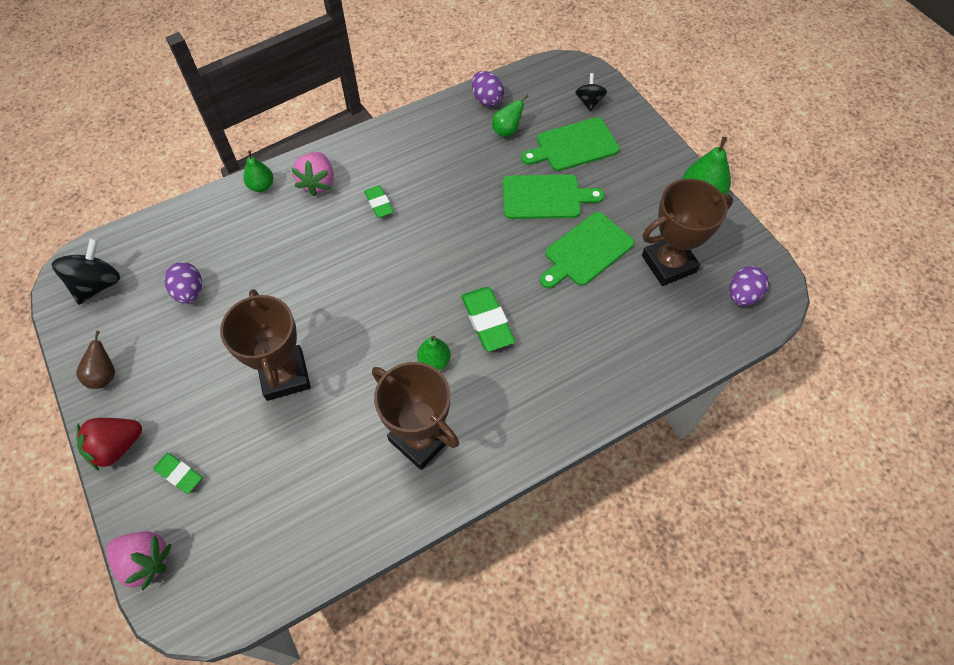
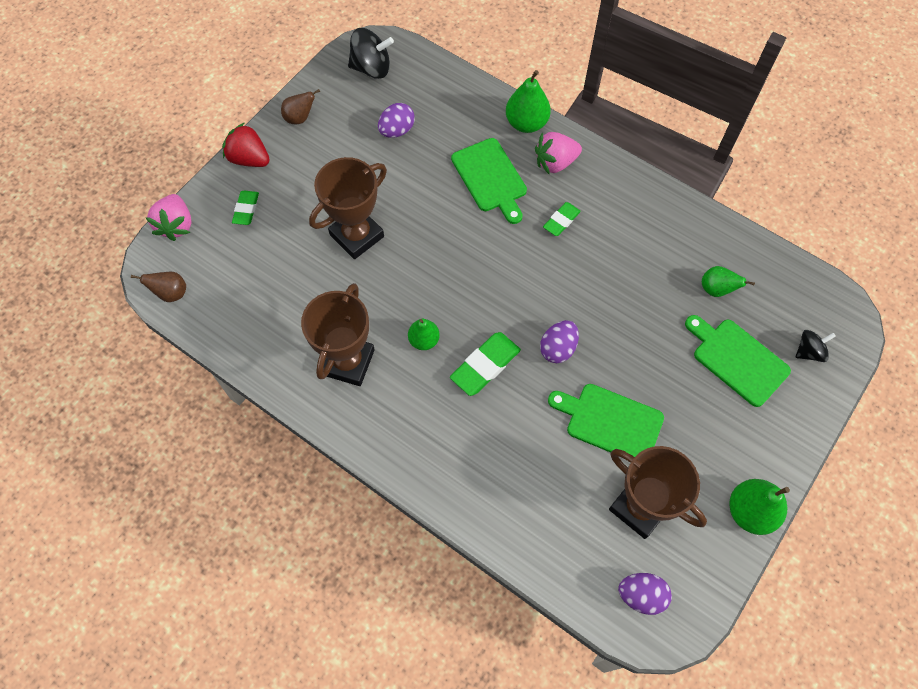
camera: 65 degrees right, 5 degrees up
(232, 598) = (171, 293): none -> brown pear
(261, 186) = (526, 123): green pear -> green pear, size x1.58
(487, 100) = (745, 254): purple egg -> purple egg (558, 348)
(545, 197) = (654, 359): green cutting board -> green cutting board (490, 178)

